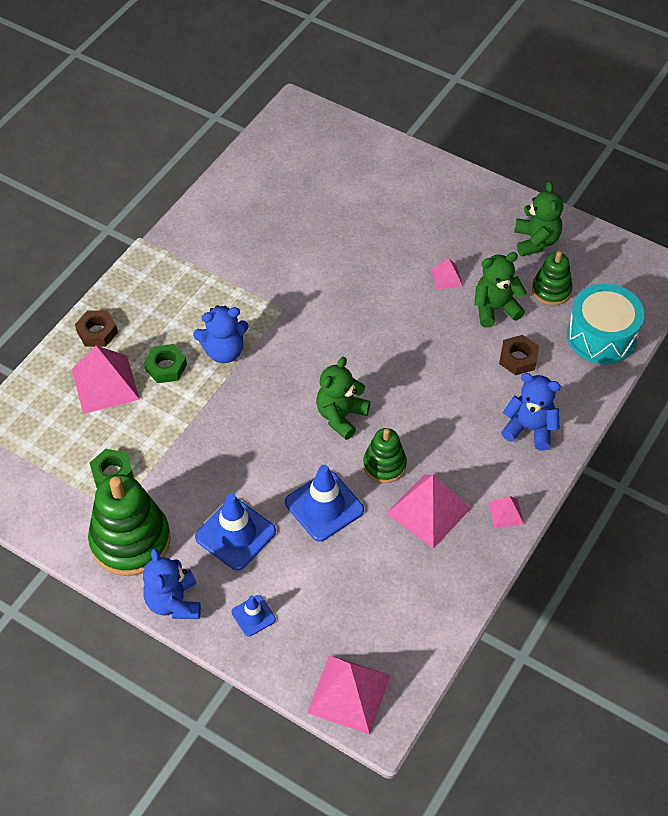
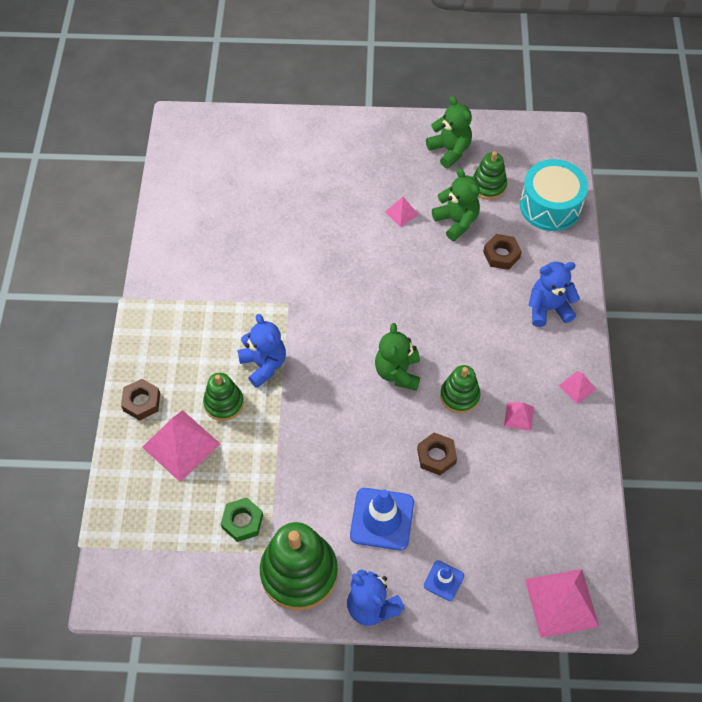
camera: 30 degrees left, 5 degrees up
(166, 367) = (224, 403): green nut -> green stacking toy
(224, 351) = (264, 364): blue teddy bear -> blue teddy bear turned 75 degrees counterclockwise
(324, 506) = (436, 456): blue traffic cone -> brown nut
(428, 510) = (519, 416): pink pyramid -> pink pyramid, size x0.49
(495, 308) = (456, 221): green teddy bear -> green teddy bear turned 105 degrees clockwise

